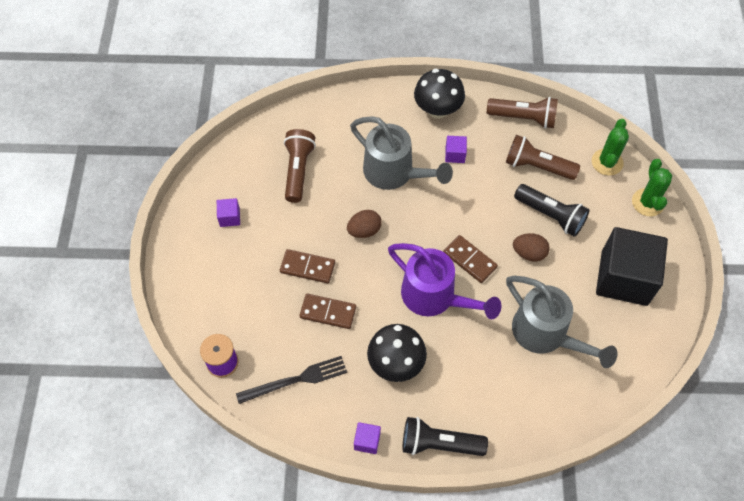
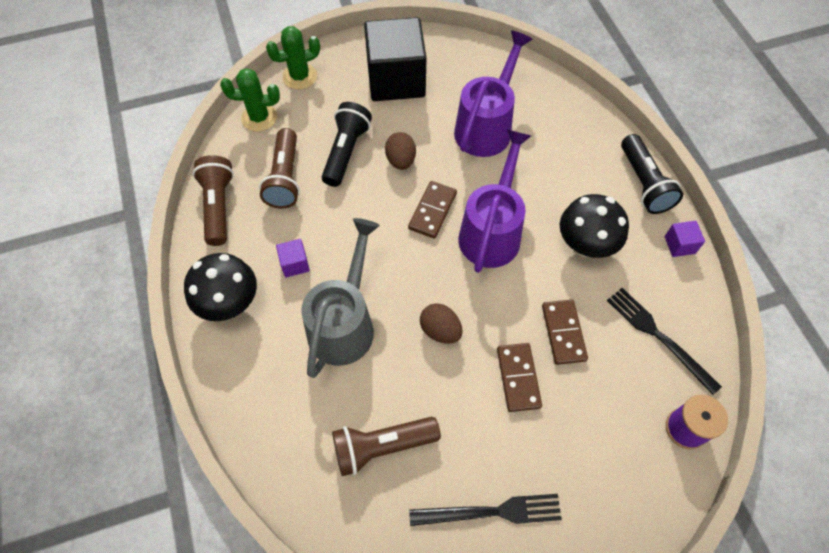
camera: 110 degrees left, 0 degrees up
(229, 217) = (491, 512): purple cube -> black fork
(546, 335) = (486, 126): grey watering can -> purple watering can

